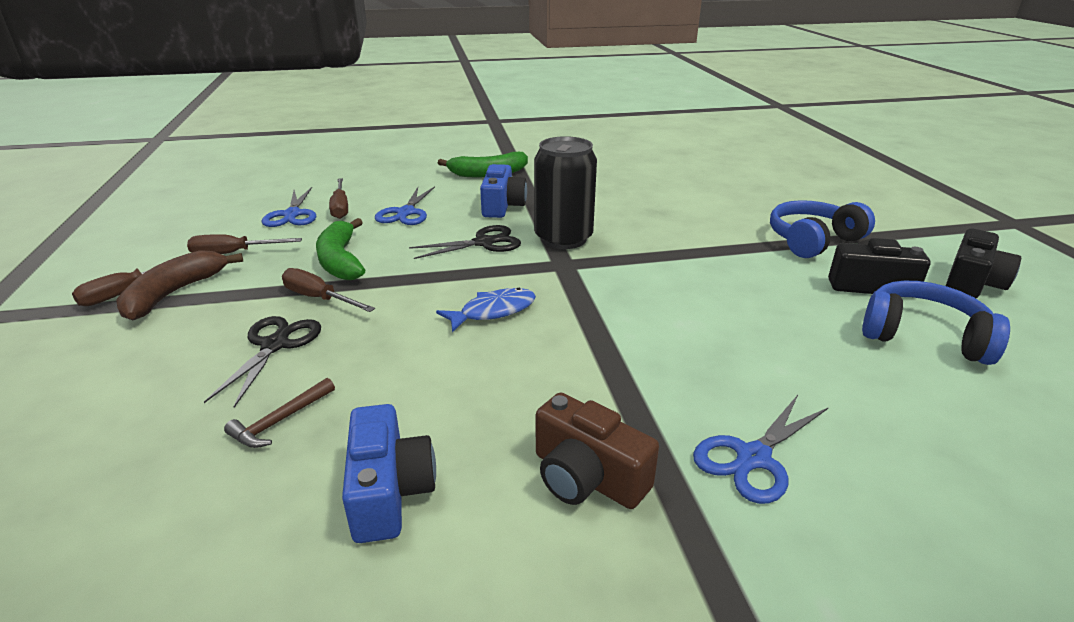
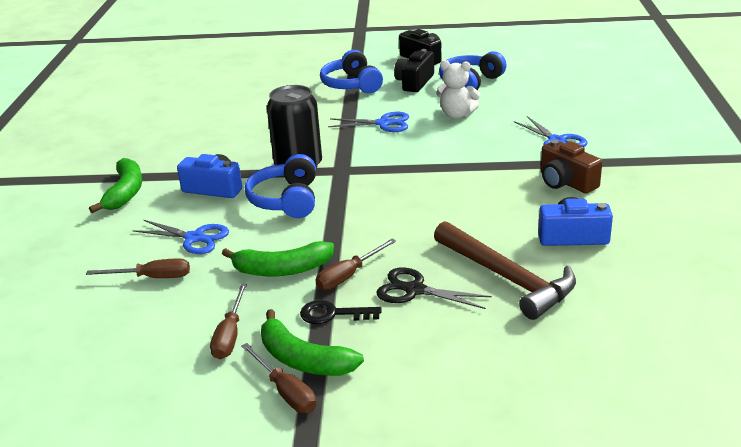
camera: 75 degrees left, 0 degrees up
(174, 293) = (303, 359): brown banana -> green banana
(246, 299) = (333, 314): none -> black key
(280, 421) = (507, 278): brown hammer -> brown hammer, size x2.29
(292, 214) = (149, 308): blue scissors -> blue scissors (383, 123)
(484, 243) = (286, 200): black scissors -> blue headphones
(493, 311) = (399, 200): blue fish -> none
(587, 477) = (566, 182): brown camera -> brown camera turned 90 degrees clockwise
(783, 333) = (456, 115): none -> white teddy bear

